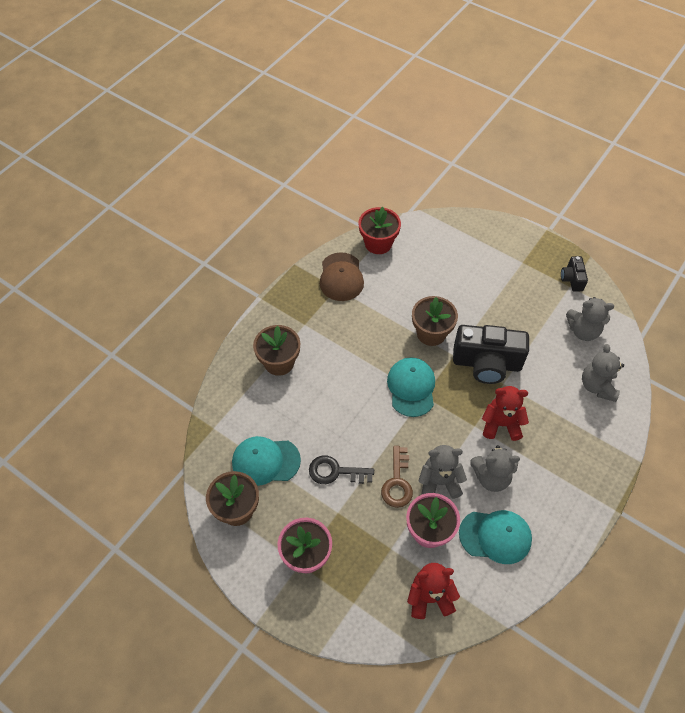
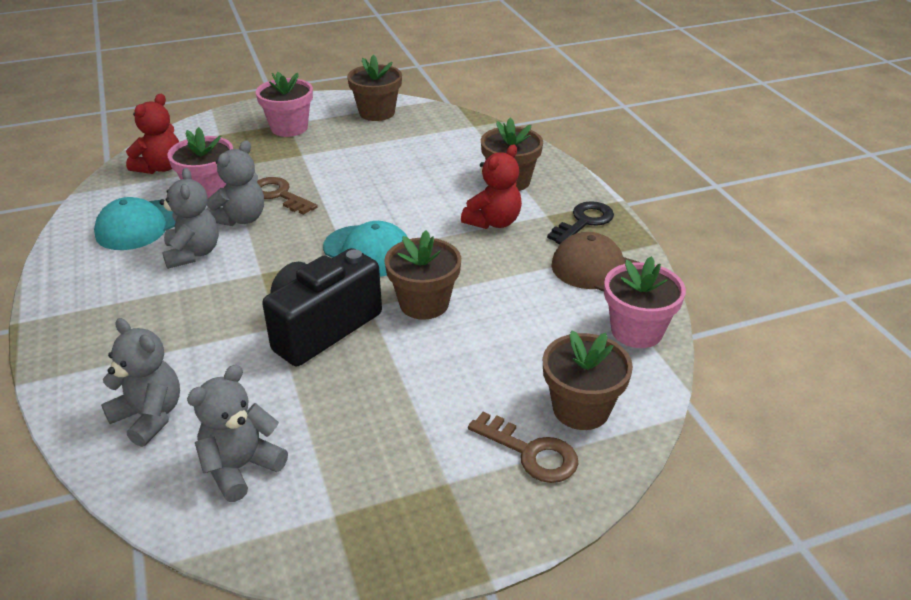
camera: 125 degrees right, 20 degrees down
(265, 461) = (403, 138): turquoise cap -> none
(335, 472) = (341, 167): black key -> black key (584, 222)
(378, 243) = (636, 331): red flower pot -> pink flower pot
(446, 241) = (581, 409): none -> brown flower pot
(484, 245) = (531, 453): none -> brown key
(491, 477) = (193, 253): grey teddy bear -> grey teddy bear turned 135 degrees clockwise
(501, 424) = (233, 293): red teddy bear -> red teddy bear (493, 222)
(572, 279) = (344, 530): black camera -> none

